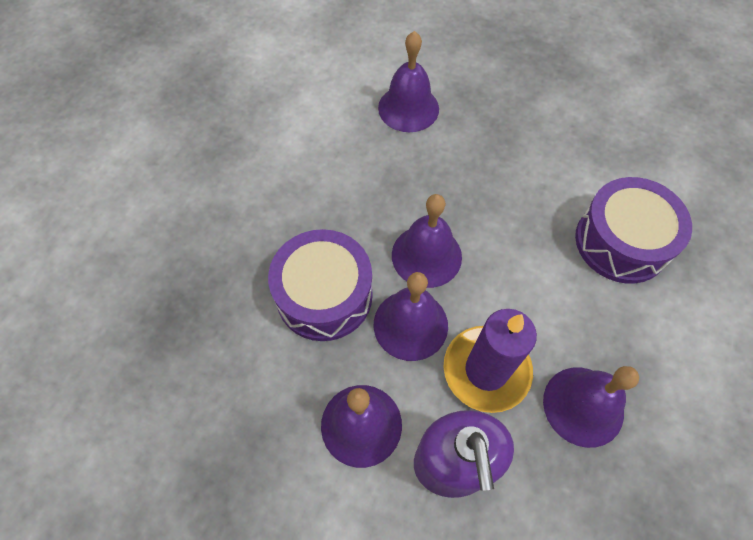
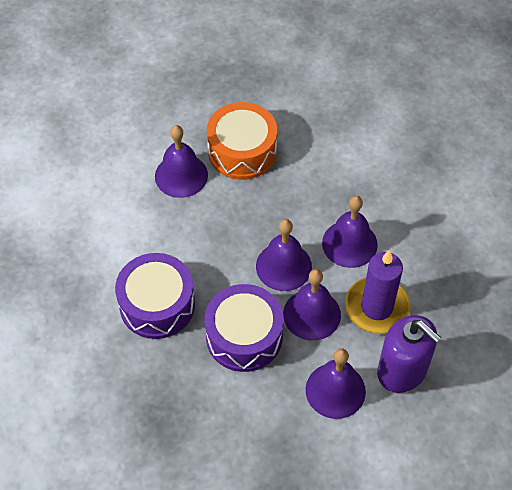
camera: 40 degrees left, 5 degrees down
(485, 122) = (242, 151): none -> orange drum
(583, 406) = (443, 287): purple bell -> purple bell (349, 243)
(621, 242) = (389, 175): purple drum -> purple drum (157, 305)

